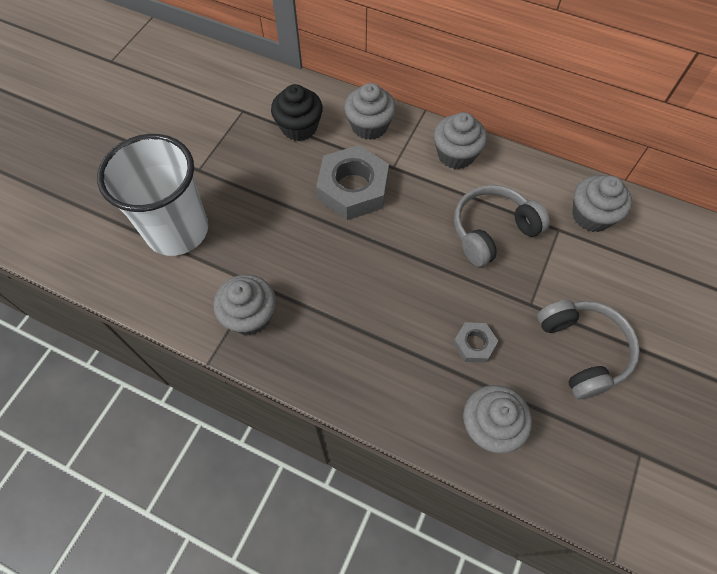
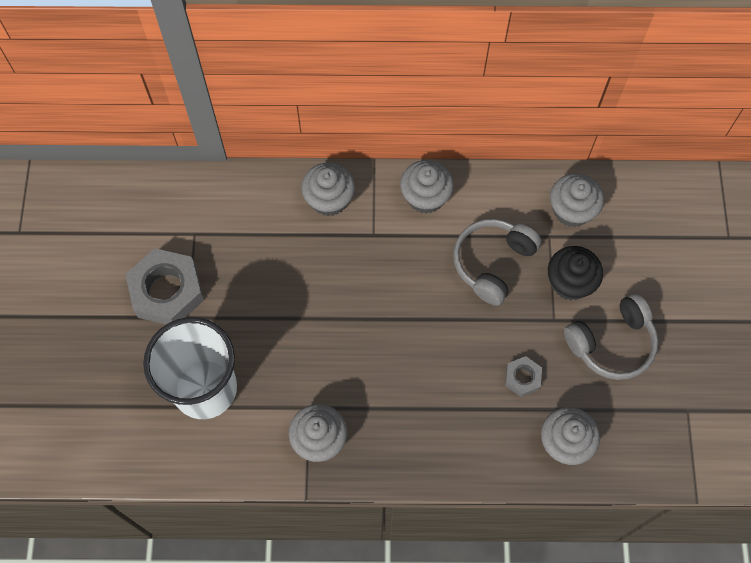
camera: 25 degrees left, 5 degrees up
(299, 127) = (261, 229): black cupcake -> black cupcake (570, 282)
(353, 188) = (347, 274): grey nut -> grey nut (167, 291)
(582, 350) = (612, 343): grey headphones -> grey headphones turned 105 degrees clockwise

